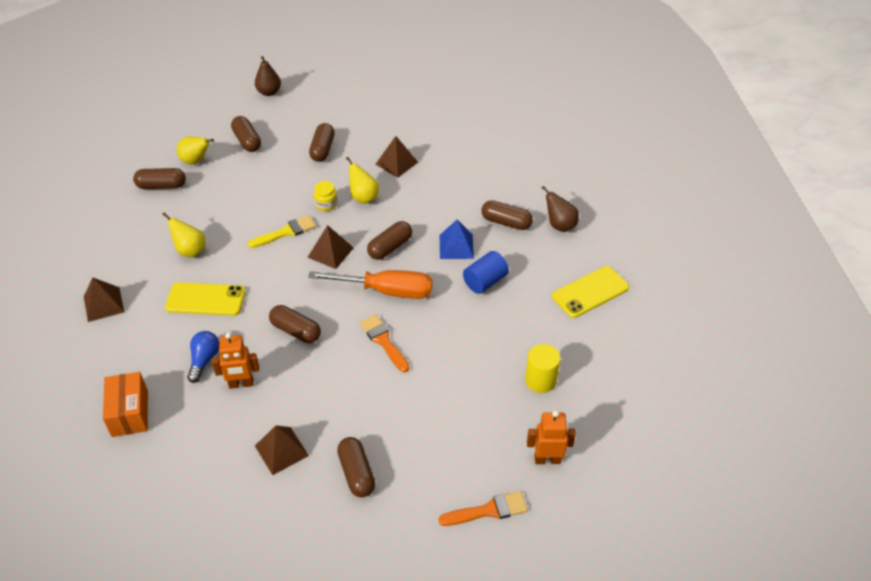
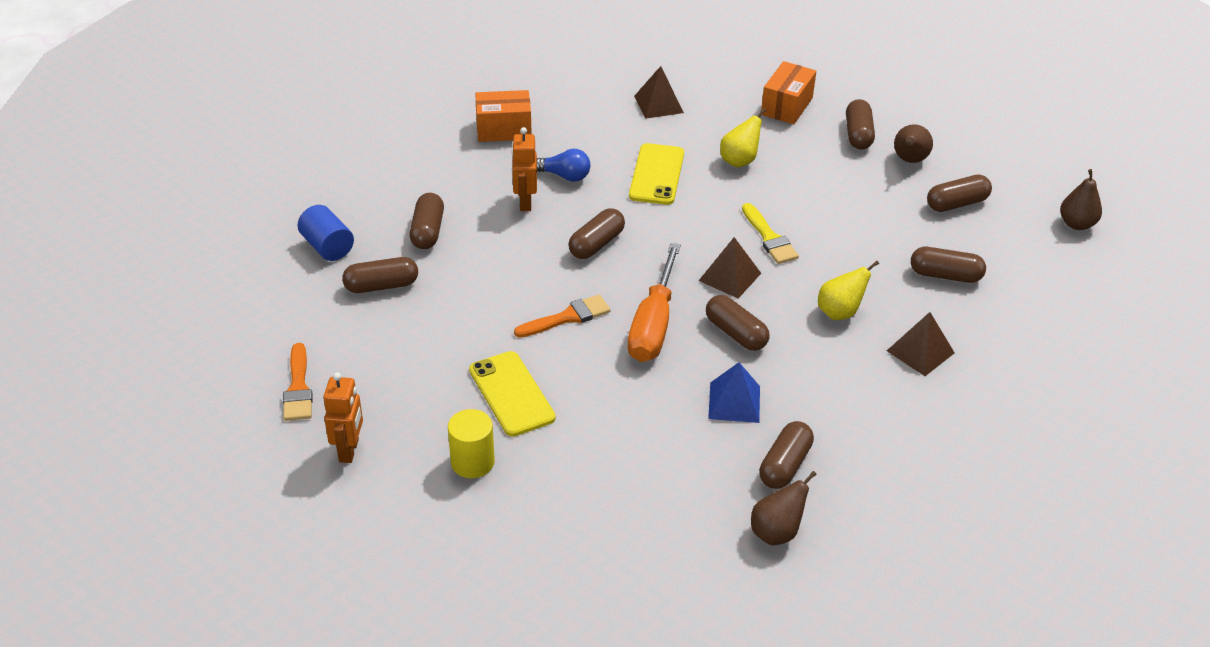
camera: 95 degrees right, 5 degrees down
(118, 225) = (786, 106): none -> orange box
(196, 161) = (909, 160): yellow pear -> brown pear
(281, 450) = (428, 231): brown pyramid -> brown capsule
(326, 204) = (825, 275): yellow jar -> none
(485, 281) = (660, 426): blue cylinder -> blue cylinder (327, 247)
(590, 292) = (626, 546): yellow phone -> yellow phone (511, 394)

